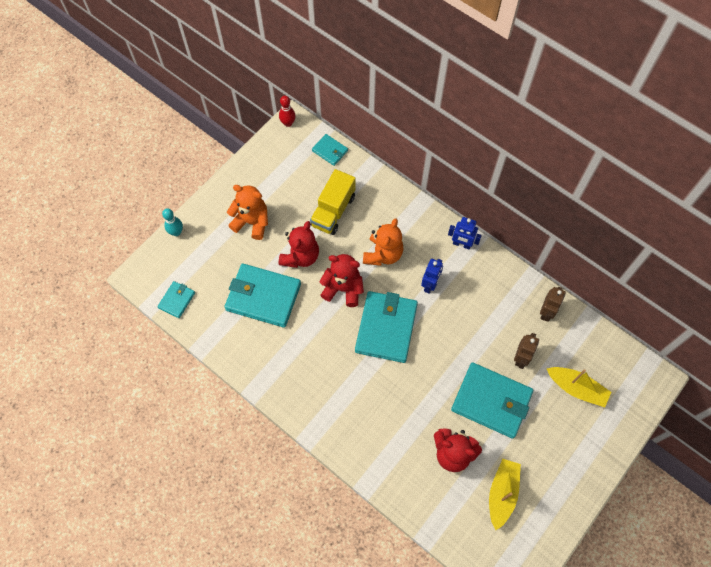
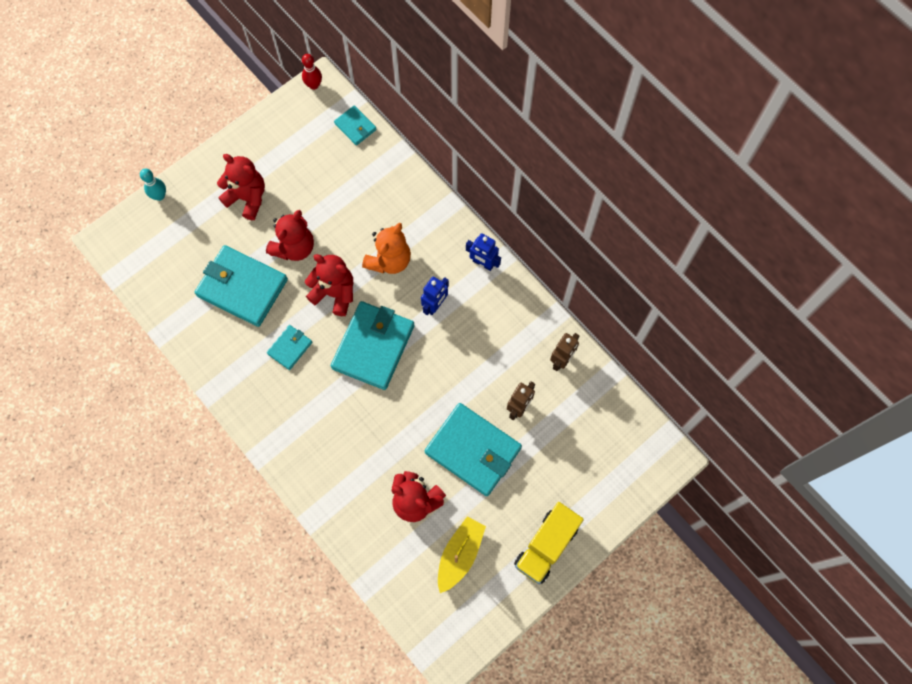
camera: 10 degrees right, 5 degrees up
(177, 300) = (144, 275): turquoise wallet -> turquoise wallet (290, 348)
(252, 222) = (247, 198): orange teddy bear -> red teddy bear
(333, 211) = (343, 199): yellow truck -> yellow truck (546, 546)
(576, 388) = (574, 453): yellow boat -> none

